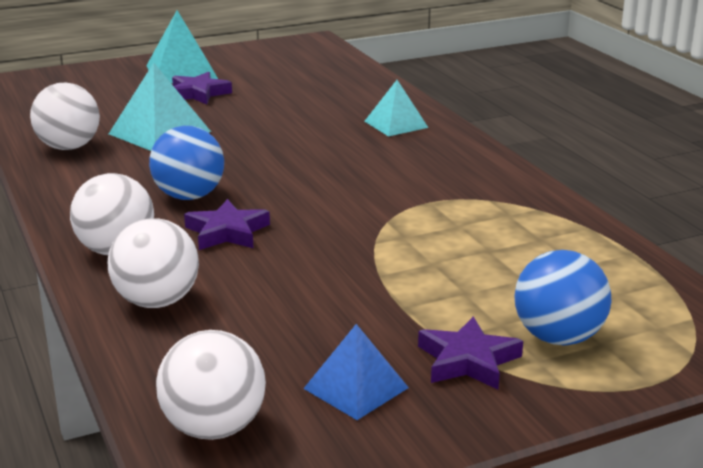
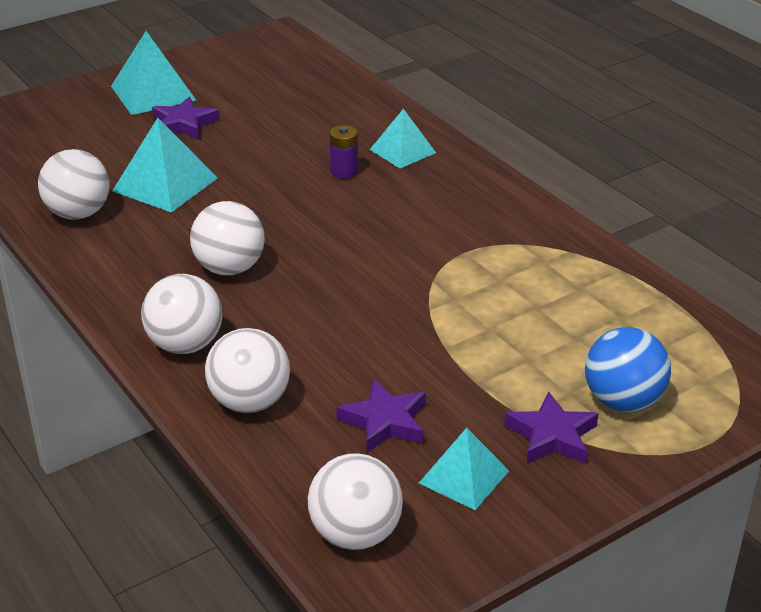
camera: 10 degrees left, 10 degrees up
(189, 196) = (229, 268): blue ball -> white ball
(227, 232) = (284, 310): purple star -> purple star (385, 421)
(332, 135) = (344, 172): none -> purple battery
(355, 388) = (463, 477): blue pyramid -> turquoise pyramid

